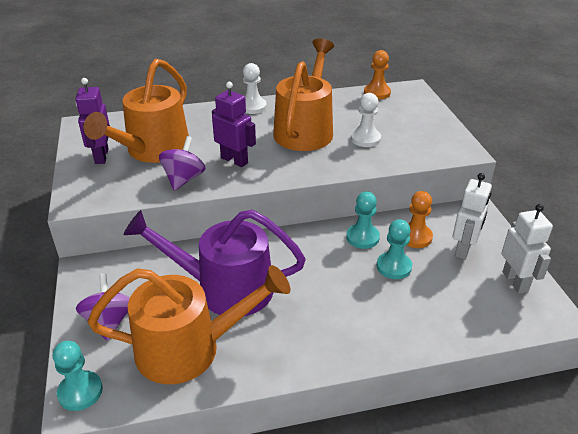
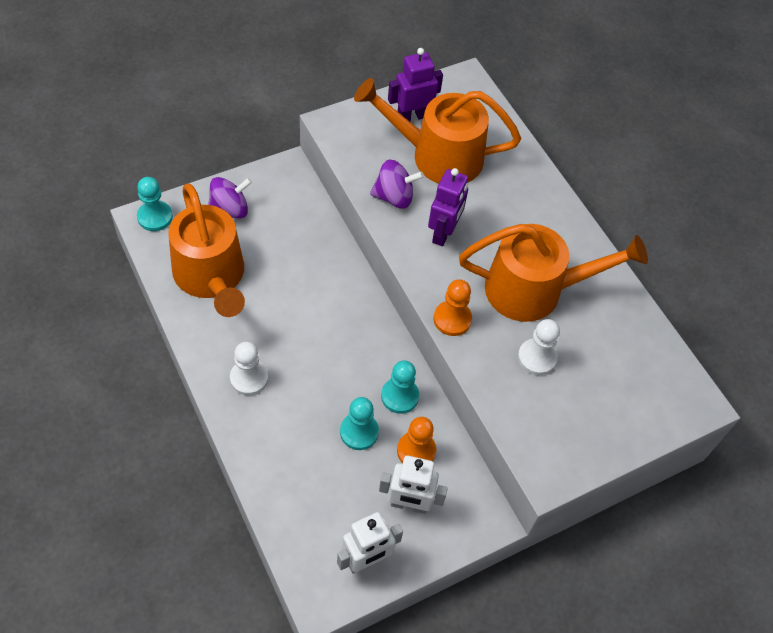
camera: 70 degrees right, 20 degrees up
(224, 288) = (289, 285): purple watering can -> none
(252, 107) = (567, 224): white pawn -> white pawn (249, 378)
(377, 93) = (666, 359): orange pawn -> orange pawn (452, 319)

